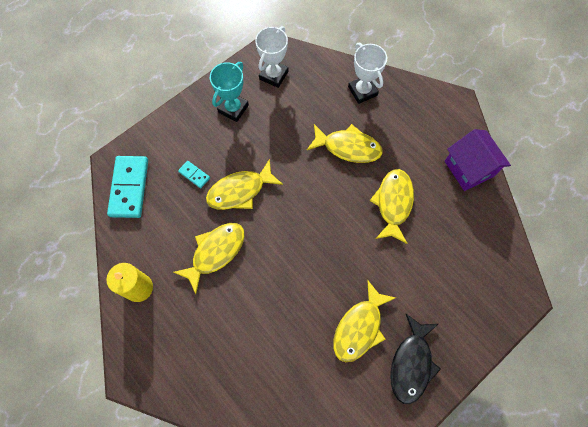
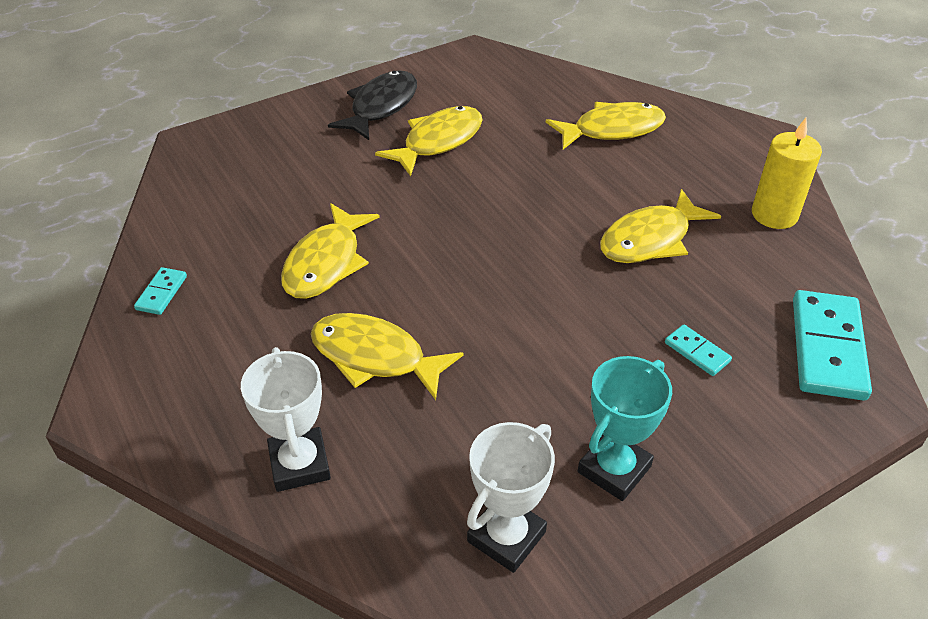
camera: 170 degrees left, 25 degrees down
(240, 191) = (604, 315): yellow fish -> yellow fish (612, 129)
(469, 168) = (161, 293): purple house -> turquoise domino

